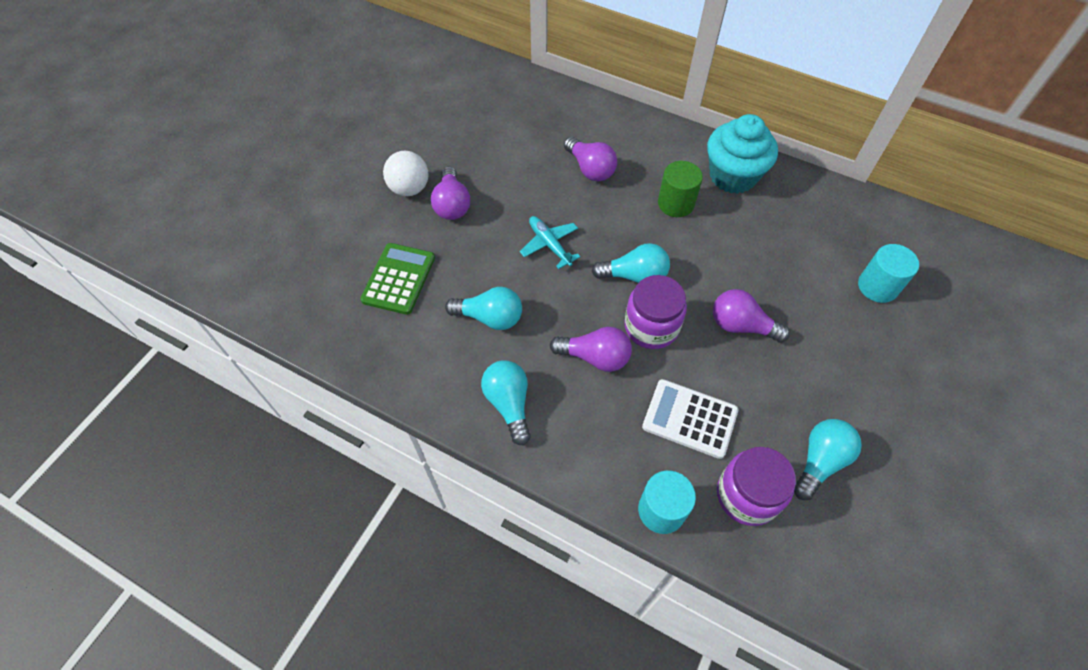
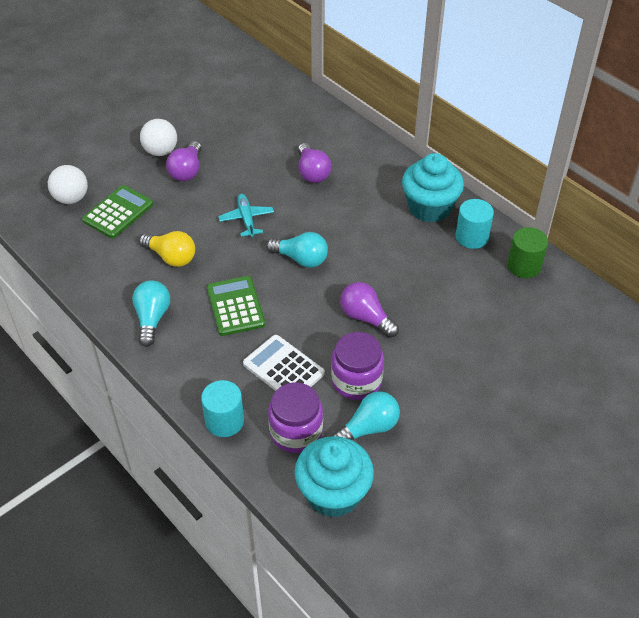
camera: 20 degrees right, 10 degrees down
(333, 277) = (71, 198): none -> white ball
(490, 317) = (171, 257): turquoise light bulb -> yellow light bulb
(595, 357) = (235, 306): purple light bulb -> green calculator
(651, 327) = (292, 298): purple jar -> purple jar (356, 381)
(676, 203) = (367, 216): green cylinder -> green cylinder (524, 266)
(830, 560) = (333, 493): none -> turquoise cupcake
(877, 286) = (501, 322): turquoise cylinder -> turquoise cylinder (471, 237)

